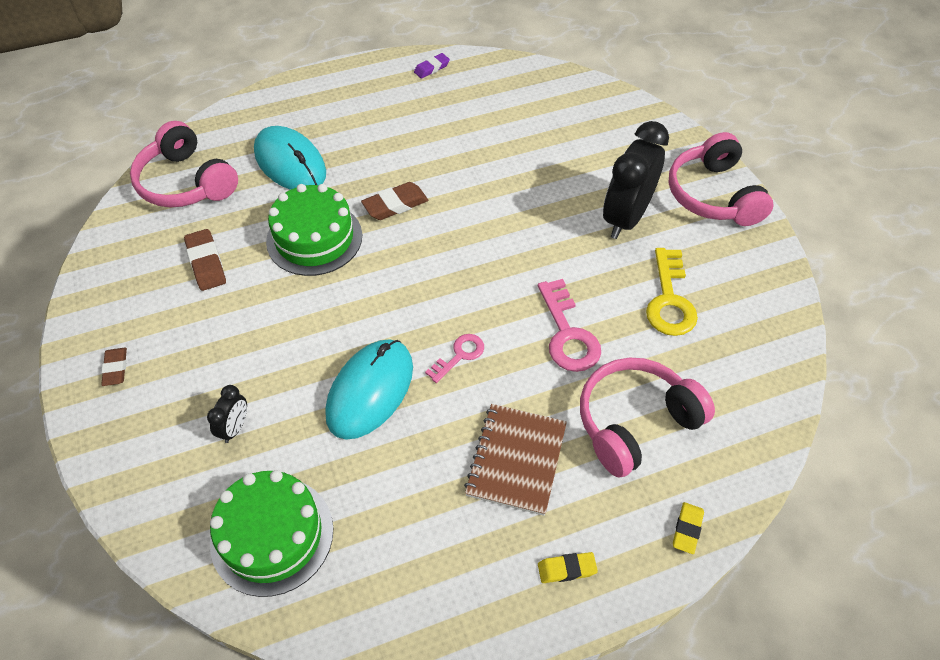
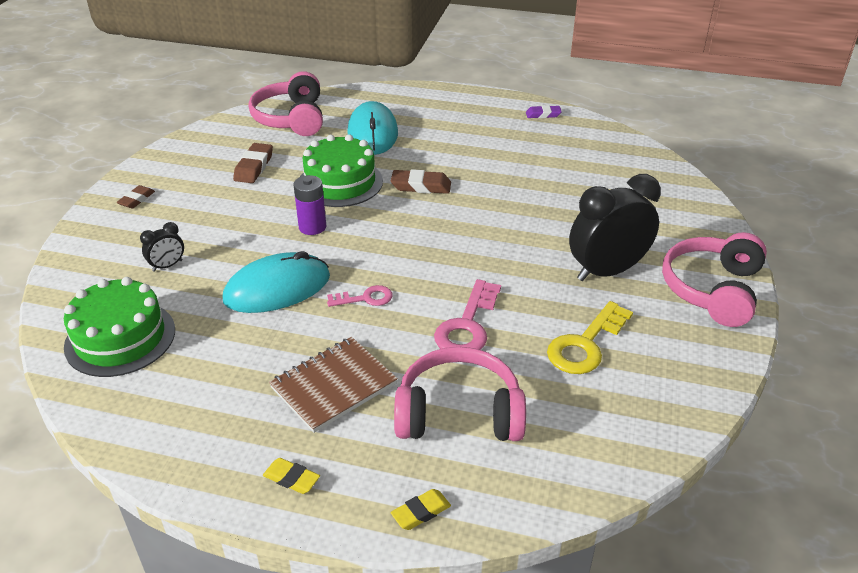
camera: 35 degrees right, 15 degrees down
(337, 304) = (312, 227): none -> purple battery

